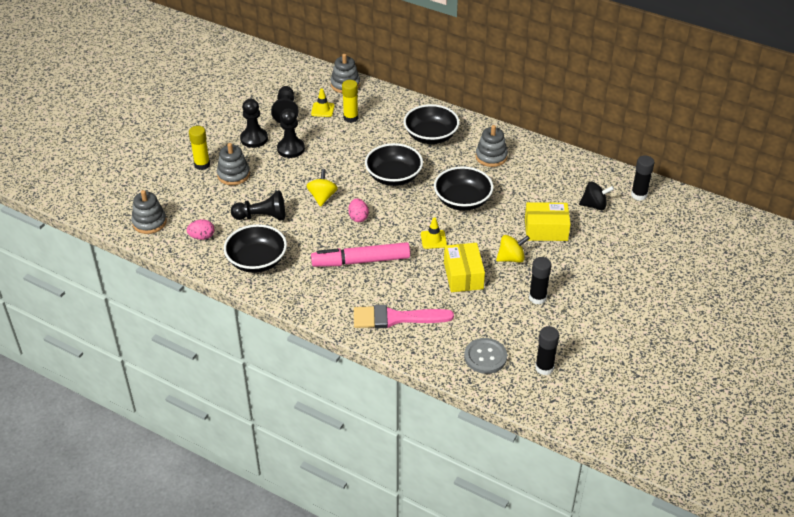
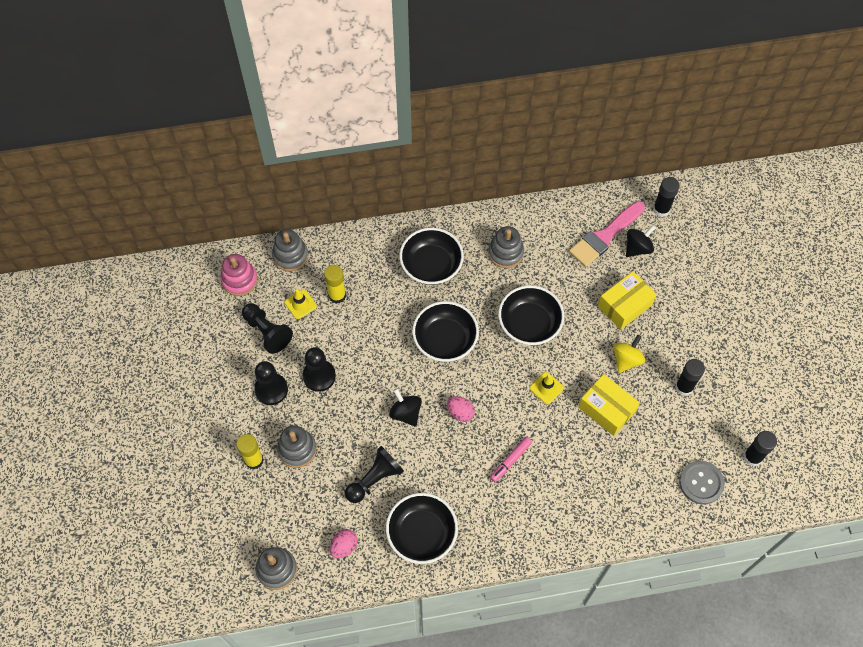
camera: 40 degrees left, 20 degrees up
(300, 79) = (239, 280): none -> pink stacking toy
(322, 197) = (406, 413): yellow spinning top -> black spinning top
(361, 261) = (511, 460): pink marker -> pink marker, size x0.52
(396, 318) = (597, 500): pink brush -> pink brush (604, 236)

